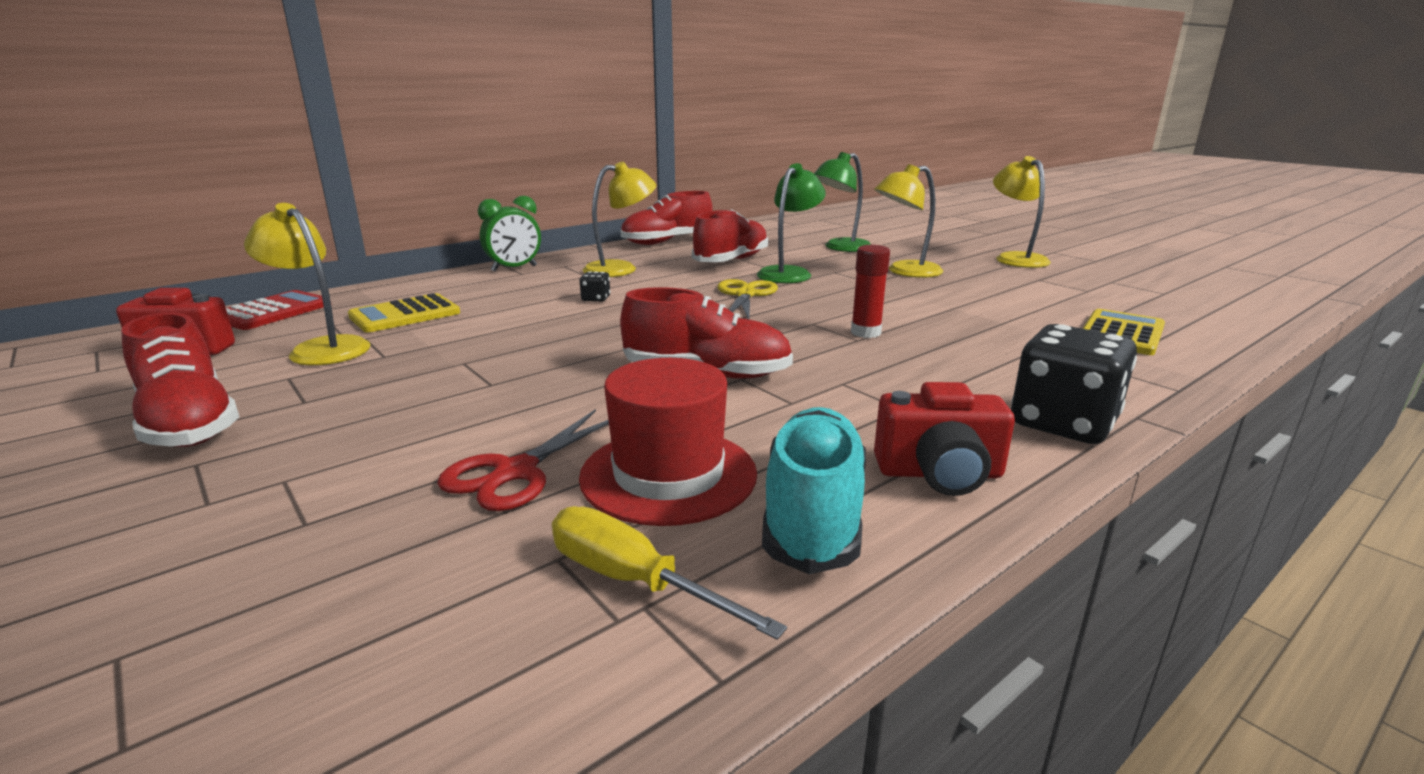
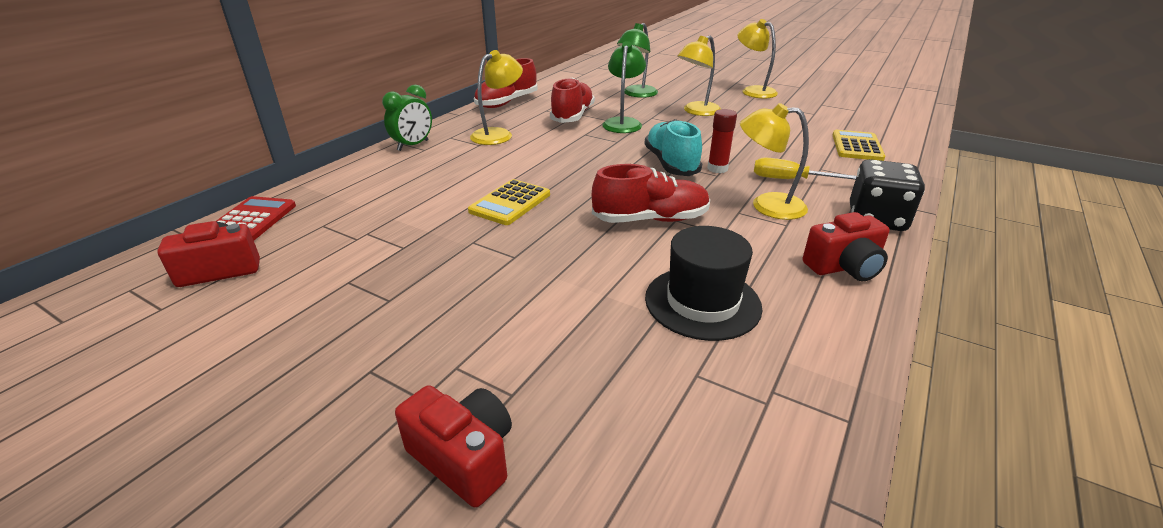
camera: 20 degrees left, 10 degrees up
(165, 576) = (464, 458): none -> red camera
(189, 424) = (319, 339): red shoe -> none
(322, 348) = (342, 249): yellow lamp -> yellow lamp (767, 205)
(405, 315) = (374, 205): yellow calculator -> yellow calculator (510, 203)
(516, 472) = (608, 322): red scissors -> none
(596, 299) = (509, 166): black dice -> none
(634, 581) = (753, 378): yellow screwdriver -> yellow screwdriver (790, 180)
(668, 475) = (702, 302): red hat -> black hat
(745, 295) = (612, 147): yellow scissors -> none
(813, 514) = (804, 309): turquoise shoe -> turquoise shoe (671, 164)

